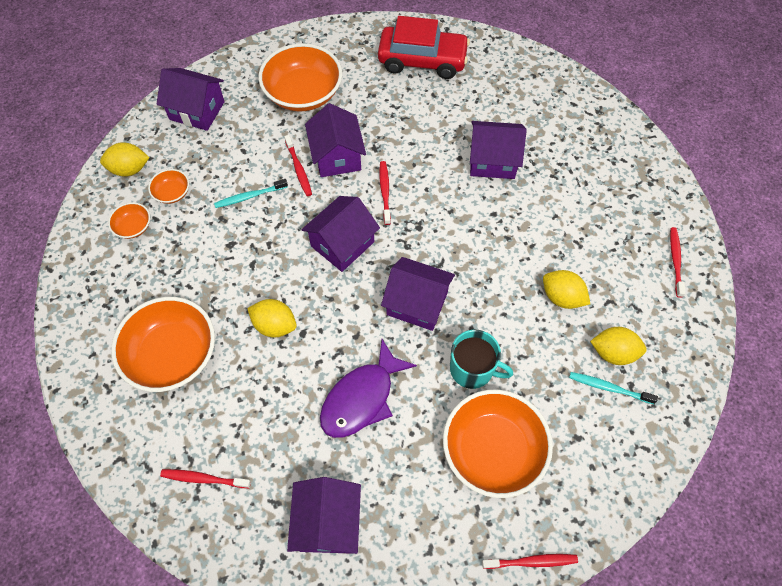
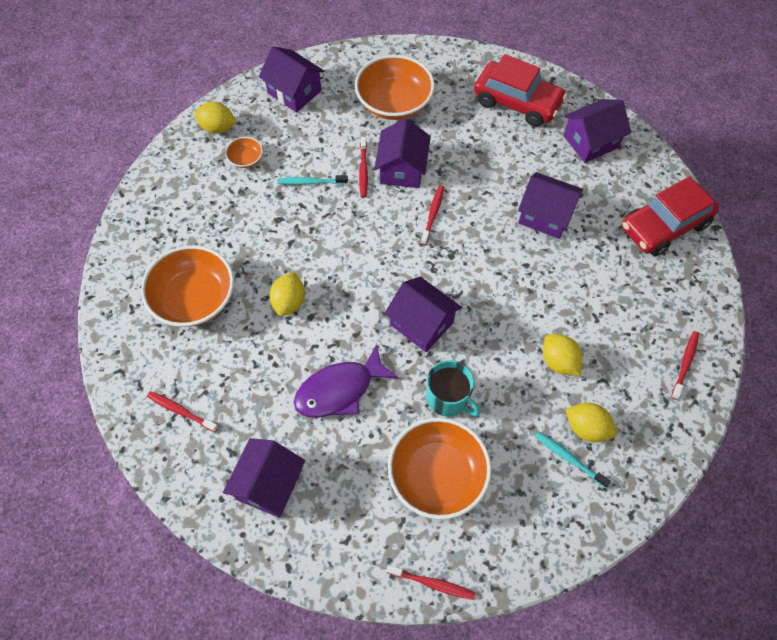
camera: 20 degrees right, 0 degrees up
(133, 227) = (202, 179): orange bowl -> none
(275, 325) = (289, 302): yellow lemon -> yellow lemon turned 60 degrees clockwise
(342, 244) = (376, 249): purple house -> purple house (590, 141)
(604, 138) = (664, 226): none -> red car

